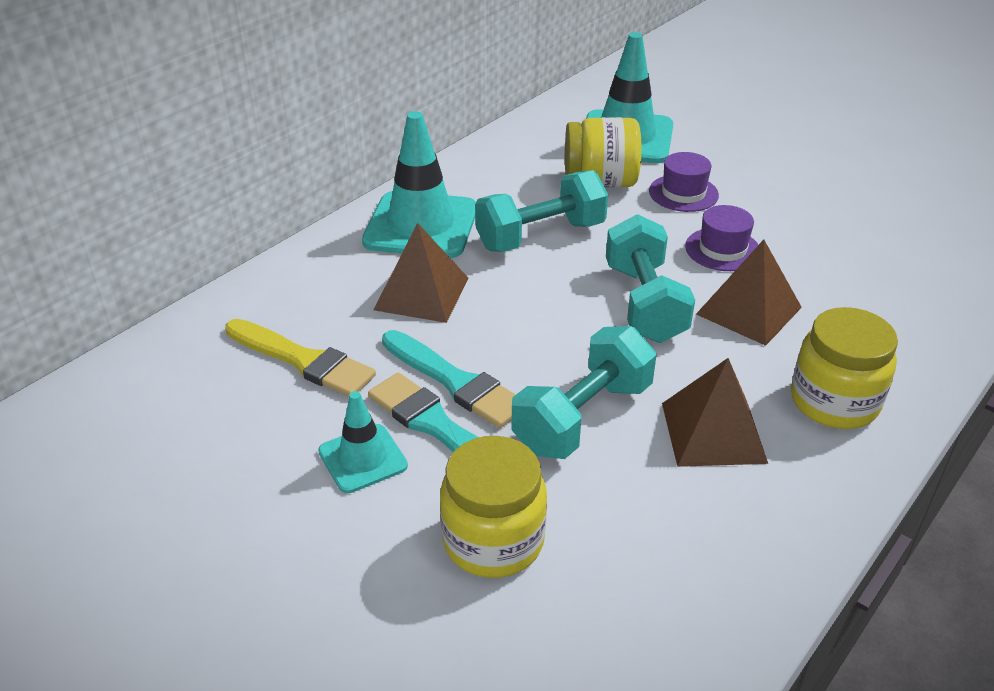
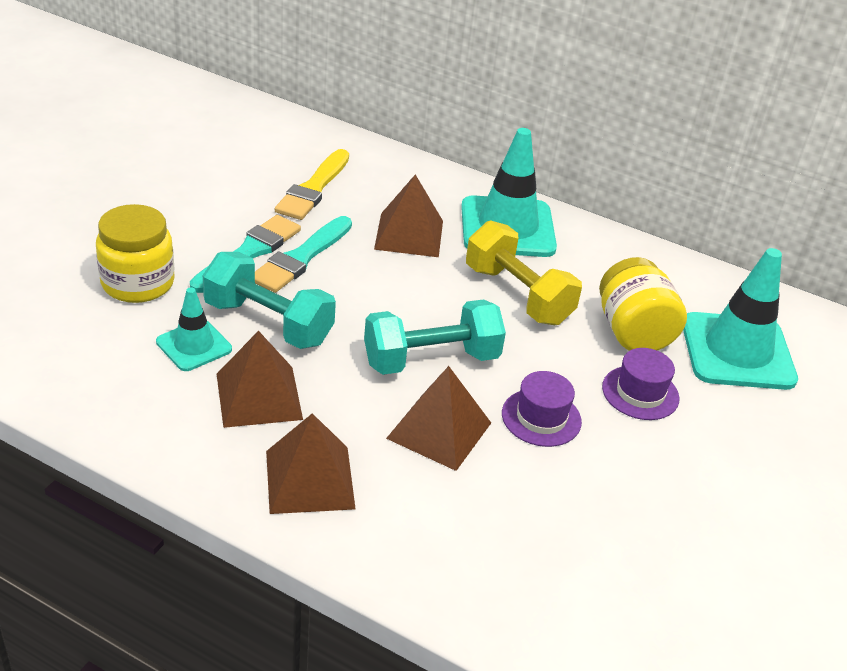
camera: 75 degrees right, 0 degrees up
(362, 458) = (214, 223): turquoise traffic cone -> turquoise traffic cone (194, 345)
(540, 236) = (518, 295): turquoise dumbbell -> yellow dumbbell
(834, 402) = (309, 479): yellow jar -> brown pyramid

